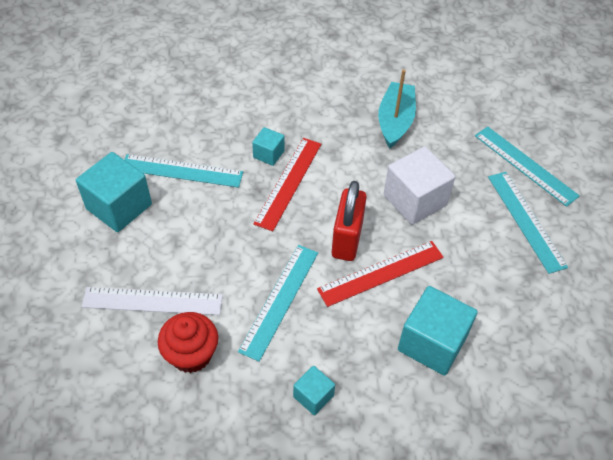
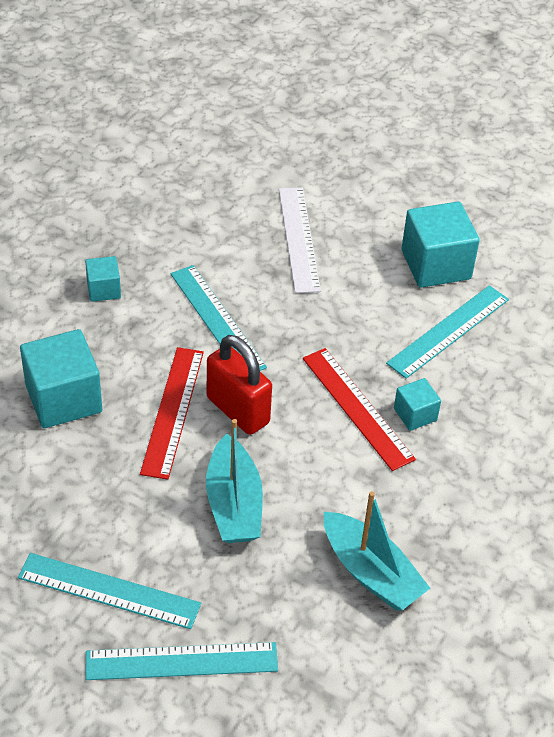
camera: 125 degrees right, 5 degrees down
(152, 301) = (298, 239): white ruler -> white ruler turned 45 degrees counterclockwise
(191, 354) = (220, 238): red cupcake -> none
(415, 200) = (234, 504): white cube -> turquoise boat

